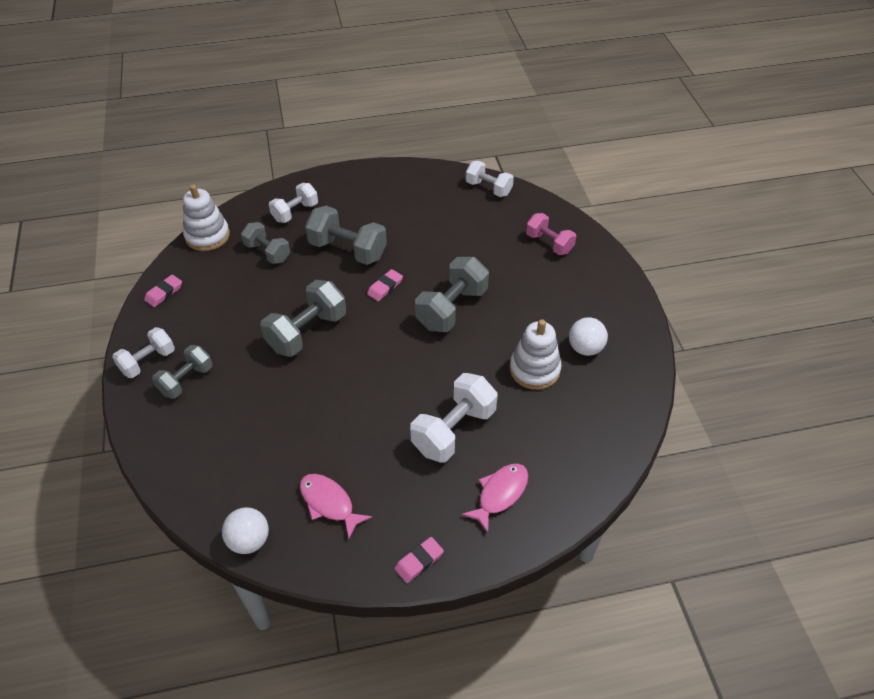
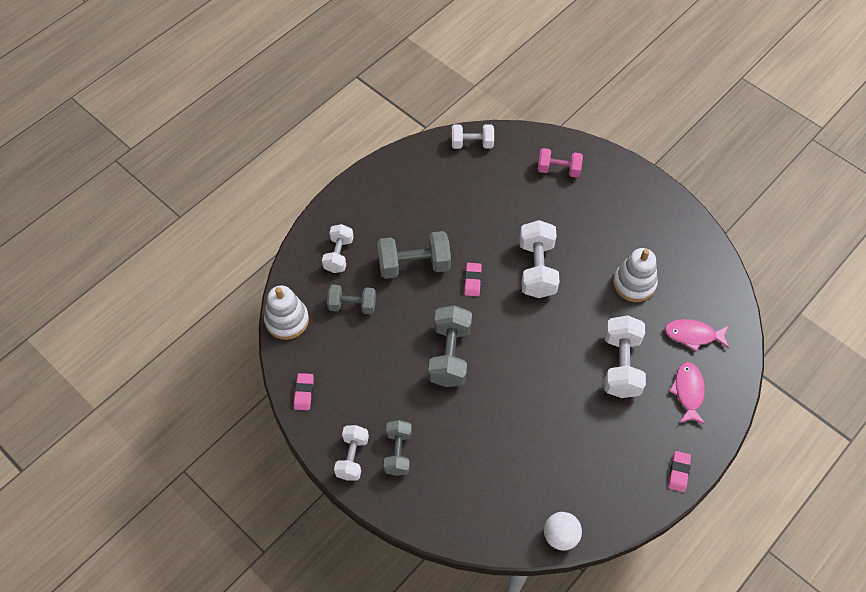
camera: 35 degrees left, 10 degrees up
(329, 503) = (588, 473): pink fish -> pink fish (693, 335)
(452, 308) = (537, 269): grey dumbbell -> white dumbbell
(585, 348) = (653, 245): white ball -> none

